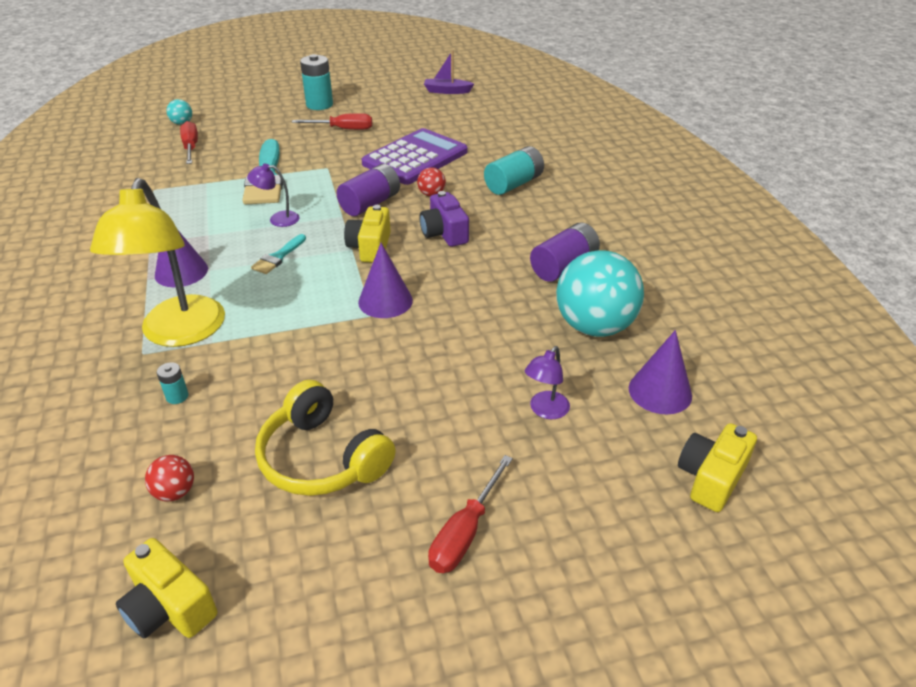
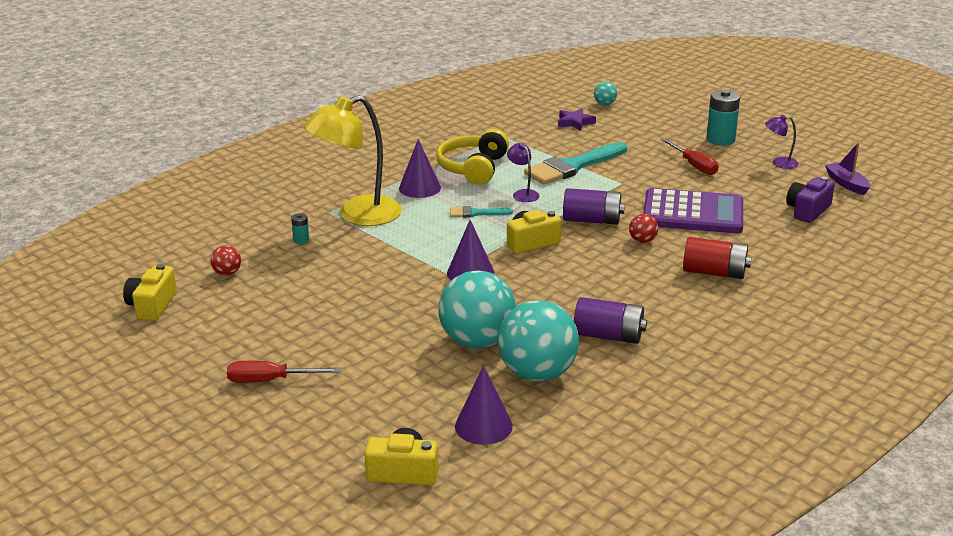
camera: 60 degrees right, 10 degrees down
(191, 147) = (575, 122): red screwdriver -> purple star
(322, 458) = (291, 308): yellow headphones -> yellow headphones (473, 168)
(444, 233) = (590, 266): purple camera -> purple camera (807, 210)
(512, 342) = (477, 341): none -> turquoise ball
(513, 184) = (714, 272): turquoise battery -> red battery
(545, 411) = (411, 378): purple lamp -> purple lamp (779, 163)

